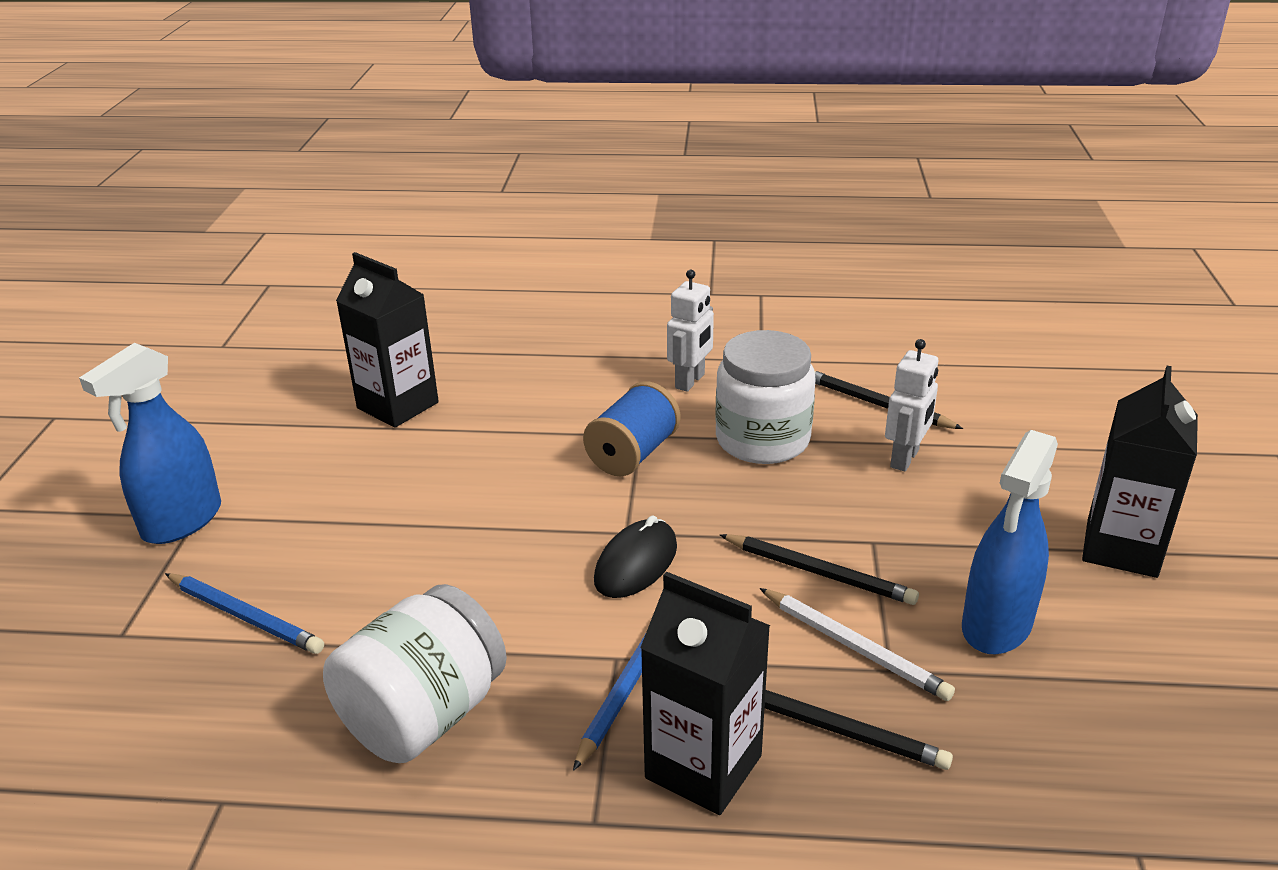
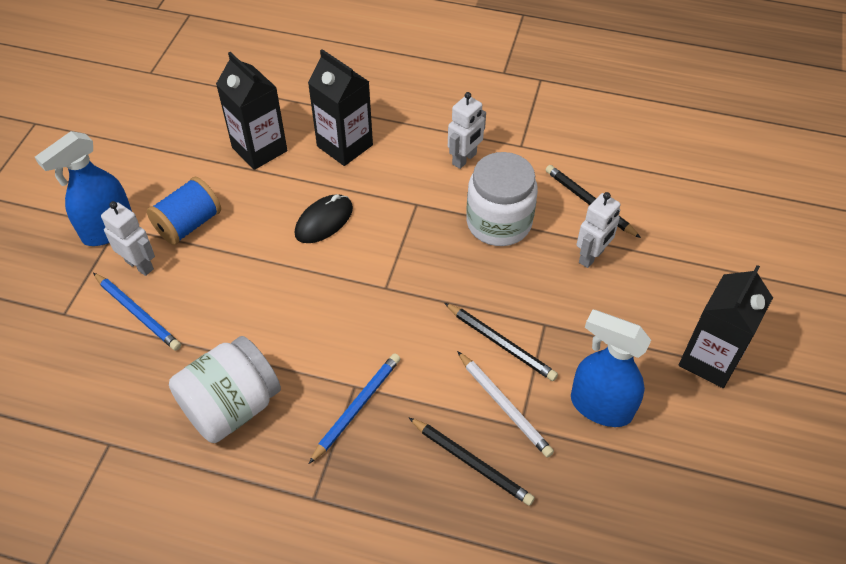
camera: 10 degrees right, 20 degrees up
(239, 557) = (140, 265): none -> white robot
(633, 454) = (407, 220): blue spool -> blue spool (189, 224)
(636, 563) = (385, 315): black mouse -> black mouse (324, 221)
(703, 767) = (386, 474): black carton -> black carton (345, 145)
(996, 626) = (600, 406): blue spray bottle -> blue spray bottle turned 75 degrees clockwise

